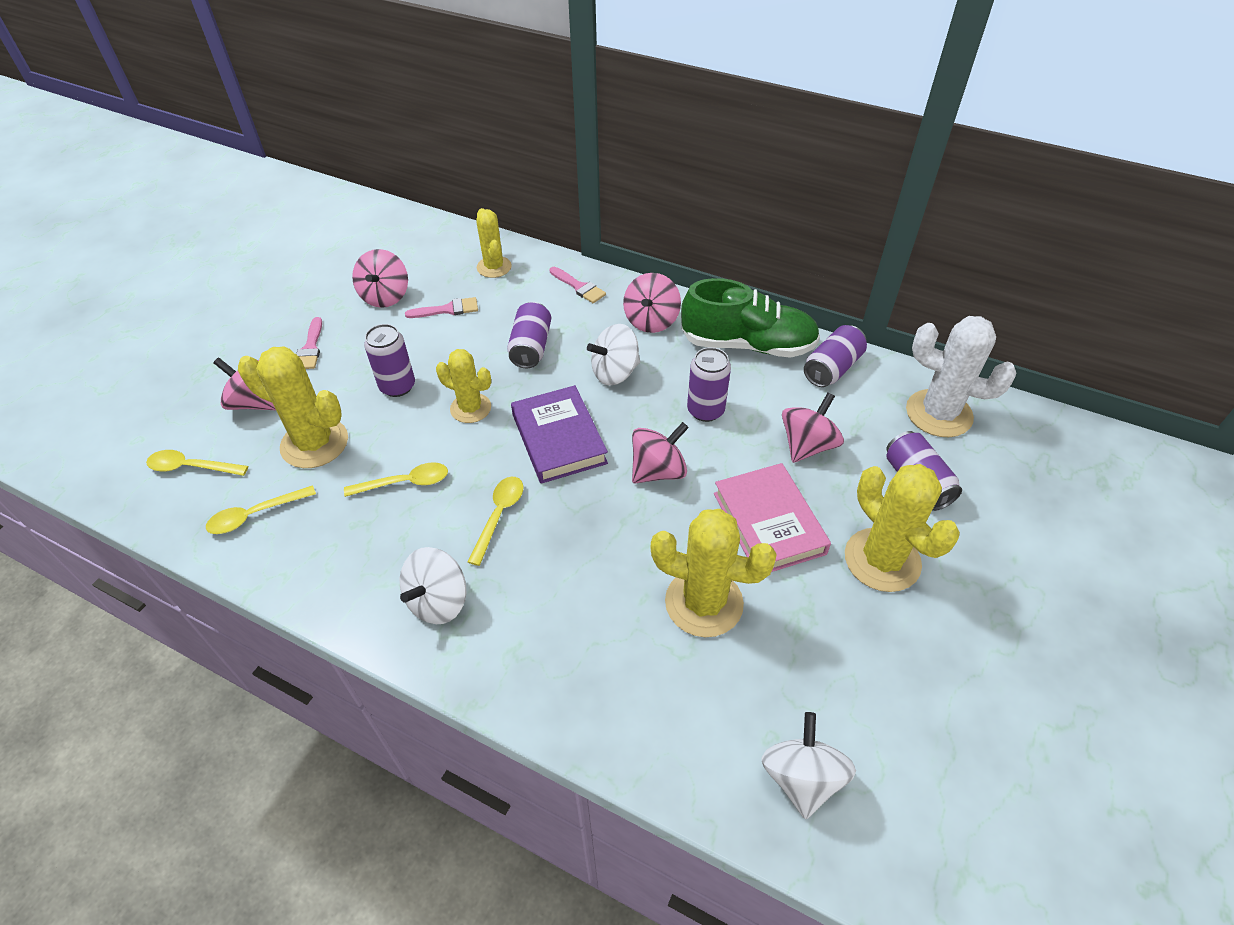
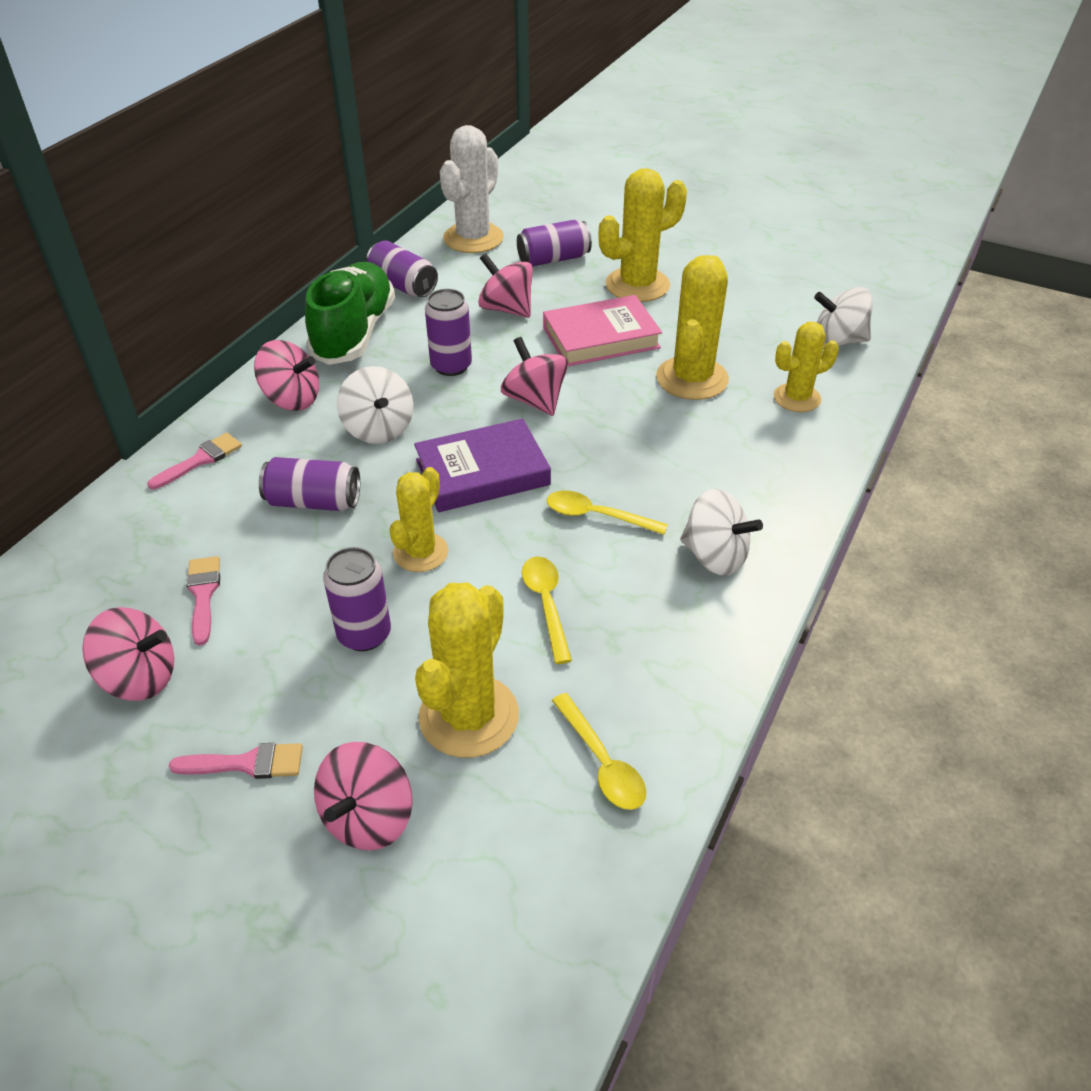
camera: 90 degrees left, 5 degrees down
(191, 467) = (507, 878): yellow spoon -> none
(494, 267) = (116, 549): yellow cactus -> yellow cactus (797, 398)

